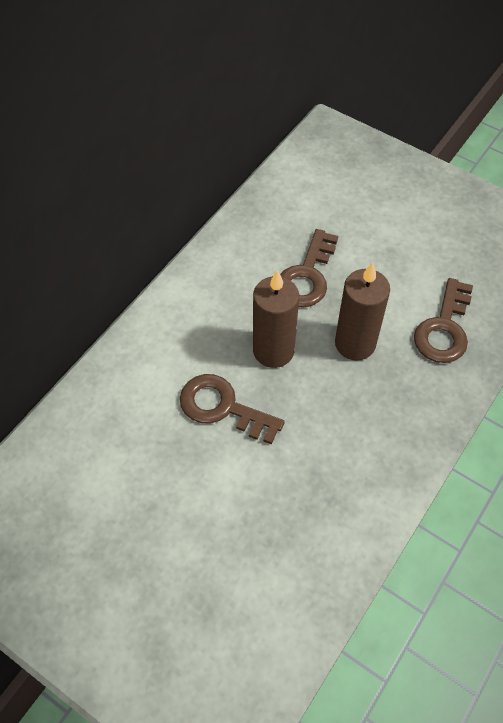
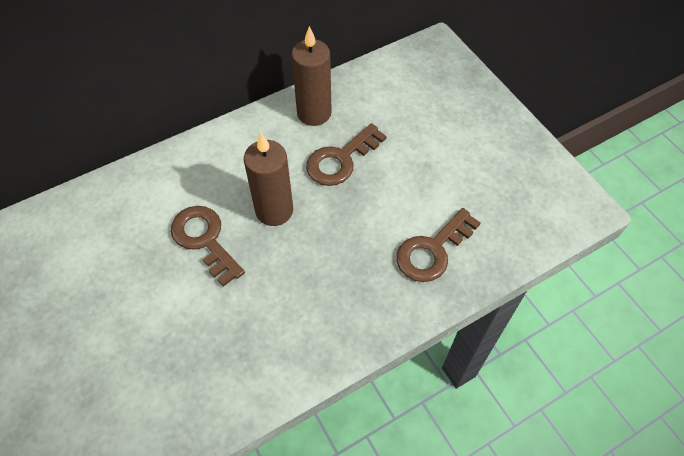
camera: 25 degrees right, 0 degrees up
(355, 343) = (346, 232): brown candle -> brown candle (314, 113)

